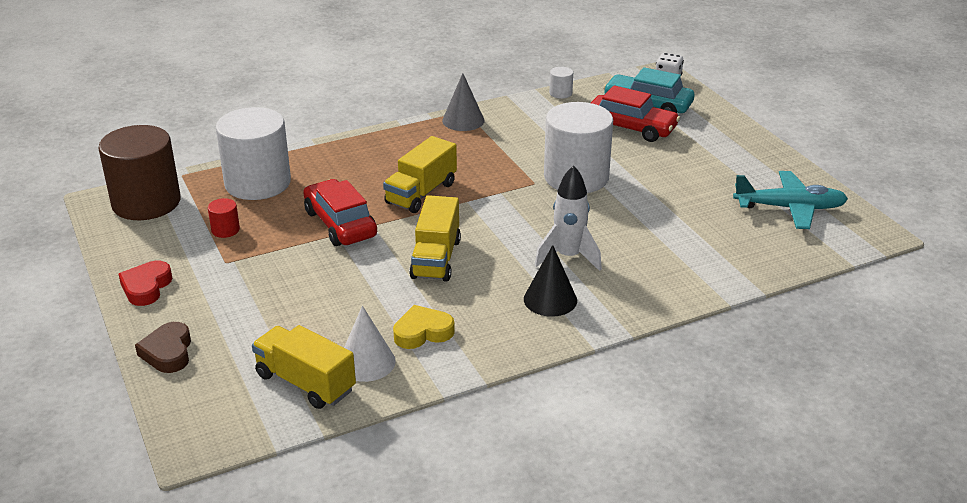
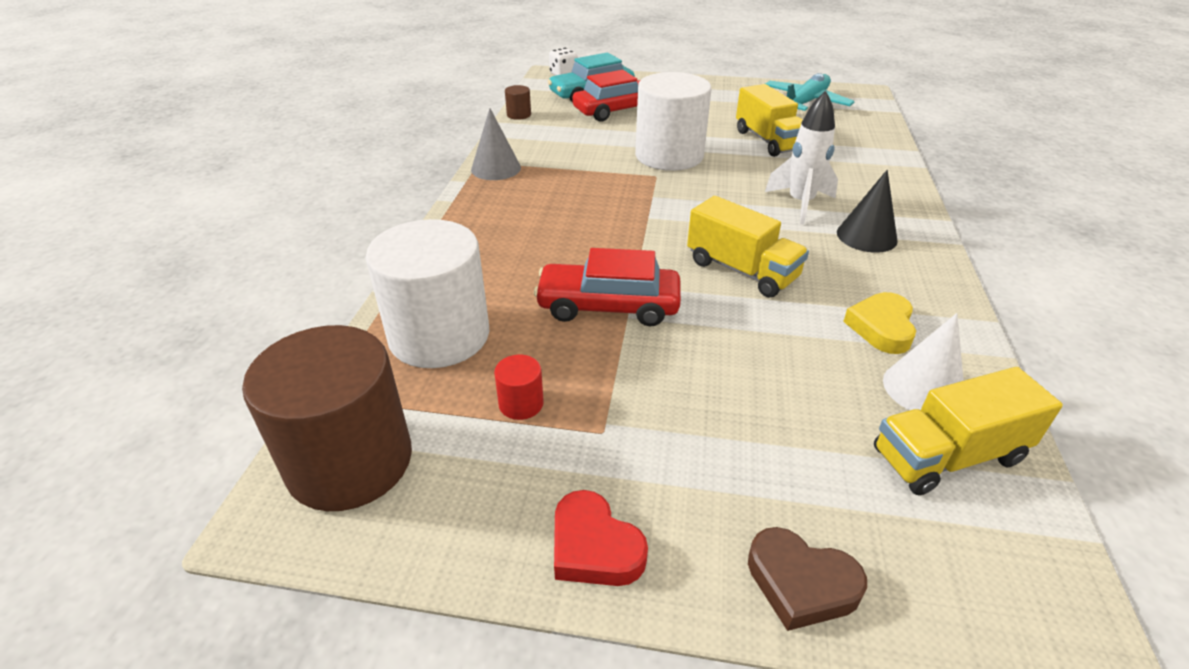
camera: 55 degrees left, 5 degrees up
(421, 193) = (604, 235): yellow truck -> yellow truck (768, 141)
(560, 93) = (519, 115): white cylinder -> brown cylinder

